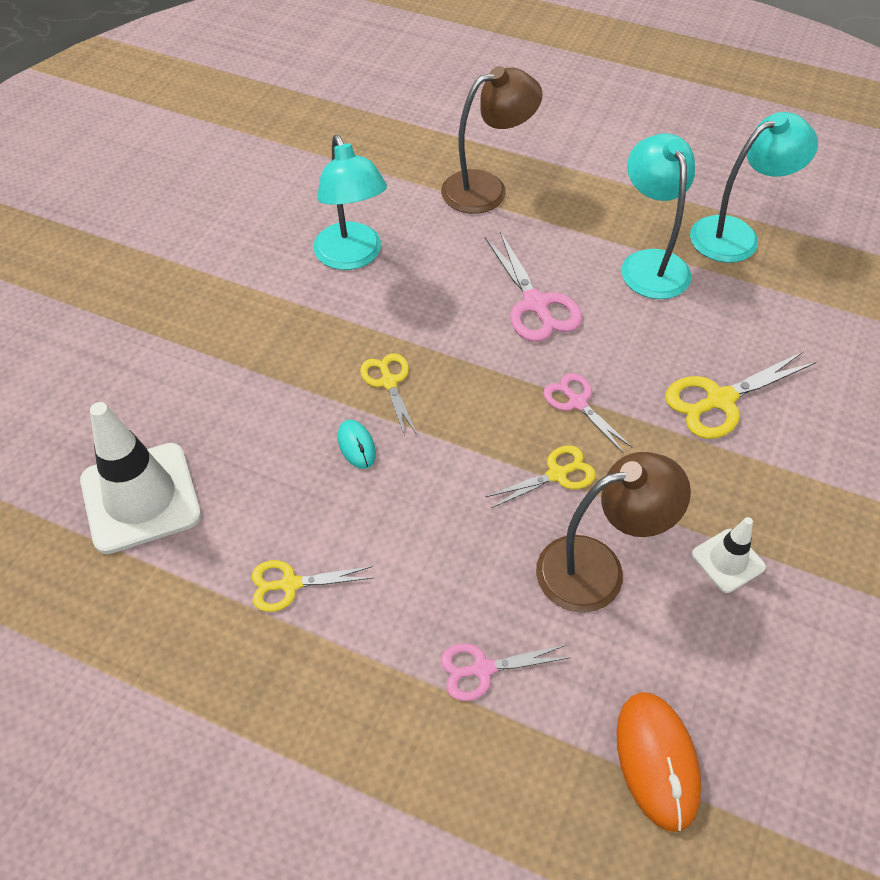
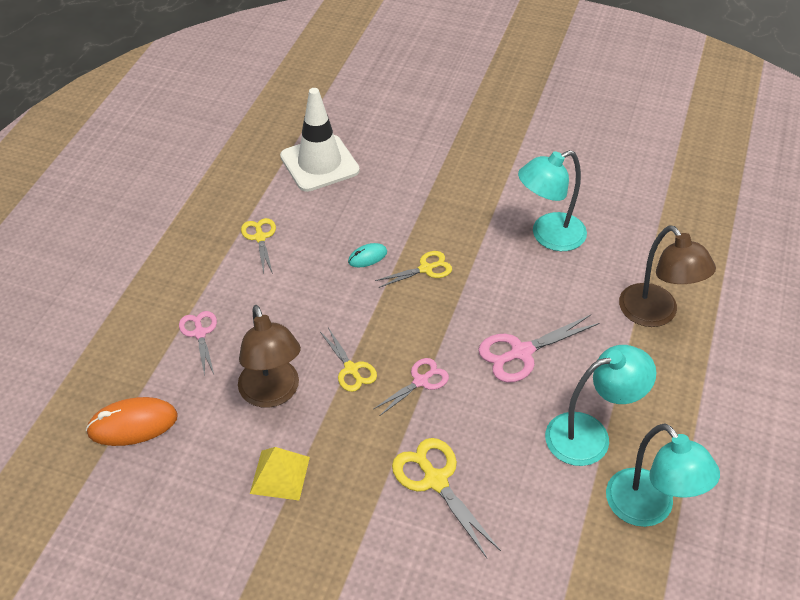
camera: 85 degrees right, 5 degrees down
(728, 561) = (280, 475): white traffic cone -> yellow pyramid

